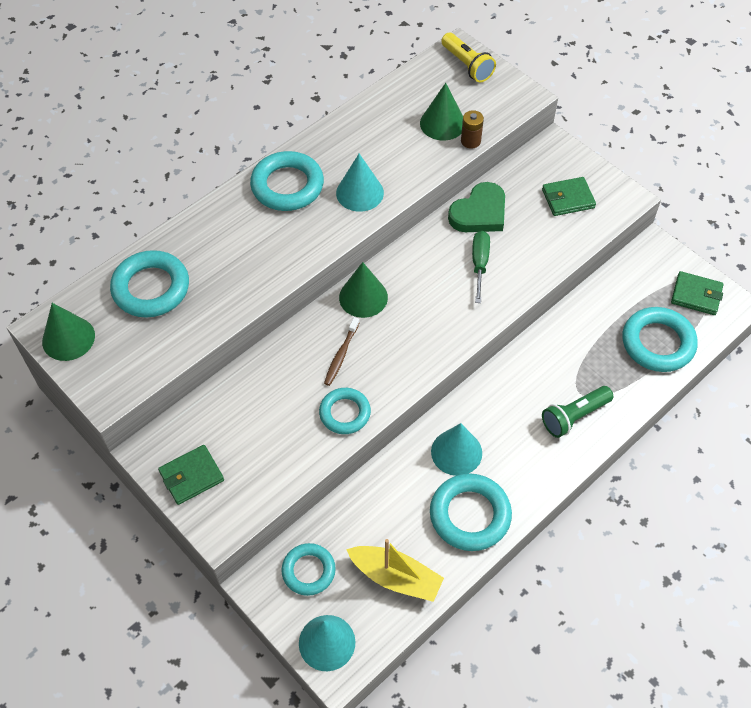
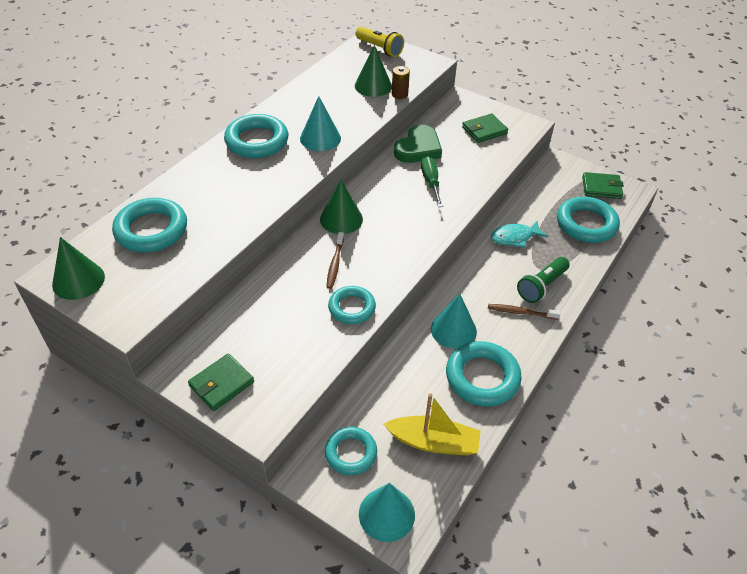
camera: 15 degrees left, 10 degrees down
(538, 445) = (521, 312): none -> brown toothbrush
(564, 346) = (514, 237): none -> turquoise fish

